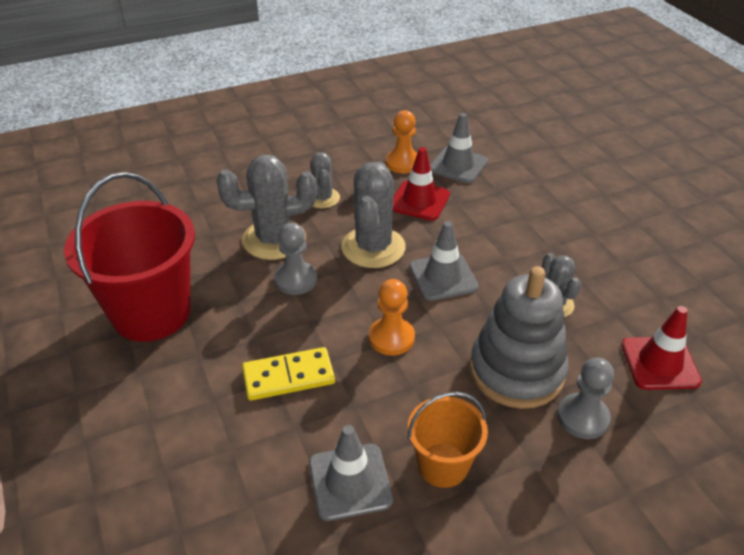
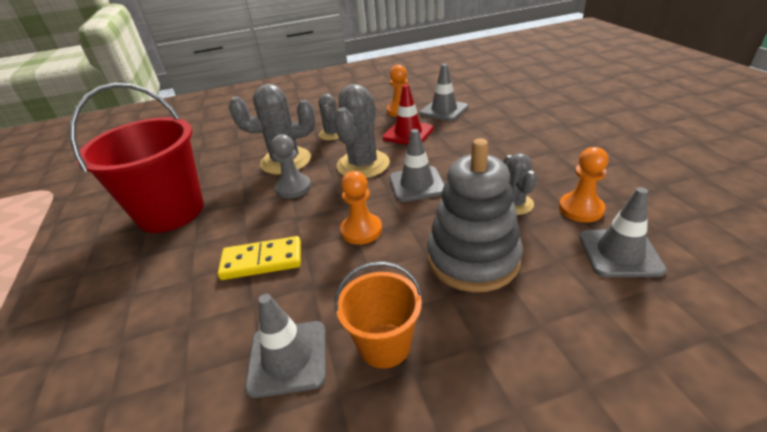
camera: 10 degrees right, 5 degrees down
(582, 417) = (537, 302): grey pawn -> none
(622, 311) = (581, 209): none -> orange pawn
(659, 363) = (619, 253): red traffic cone -> grey traffic cone

